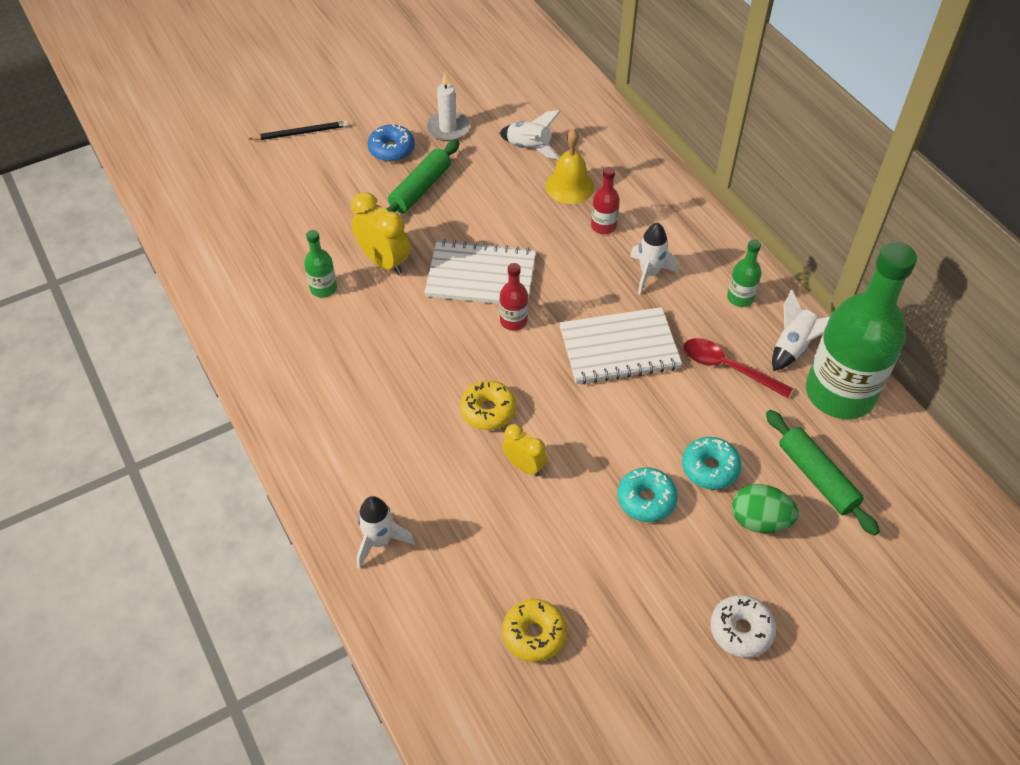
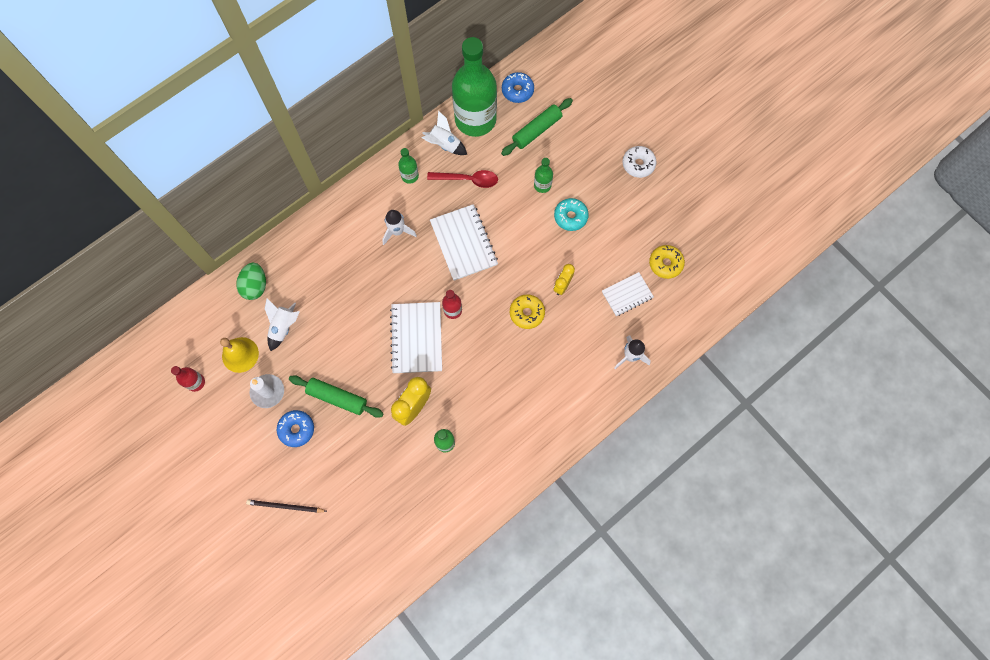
camera: 100 degrees left, 20 degrees up
(301, 133) = (285, 506): black pencil -> black pencil turned 60 degrees counterclockwise
(488, 559) = (627, 295): none -> white notebook
(569, 186) = (321, 293): yellow bell -> yellow bell (240, 354)
(603, 226) = (358, 265): red bottle -> red bottle (196, 382)
(710, 468) = (542, 185): turquoise donut -> green bottle
(728, 368) = (468, 180): red spoon -> red spoon turned 105 degrees counterclockwise
(759, 521) = (571, 158): green egg -> green egg (255, 286)
(898, 461) = (517, 90): none -> blue donut

